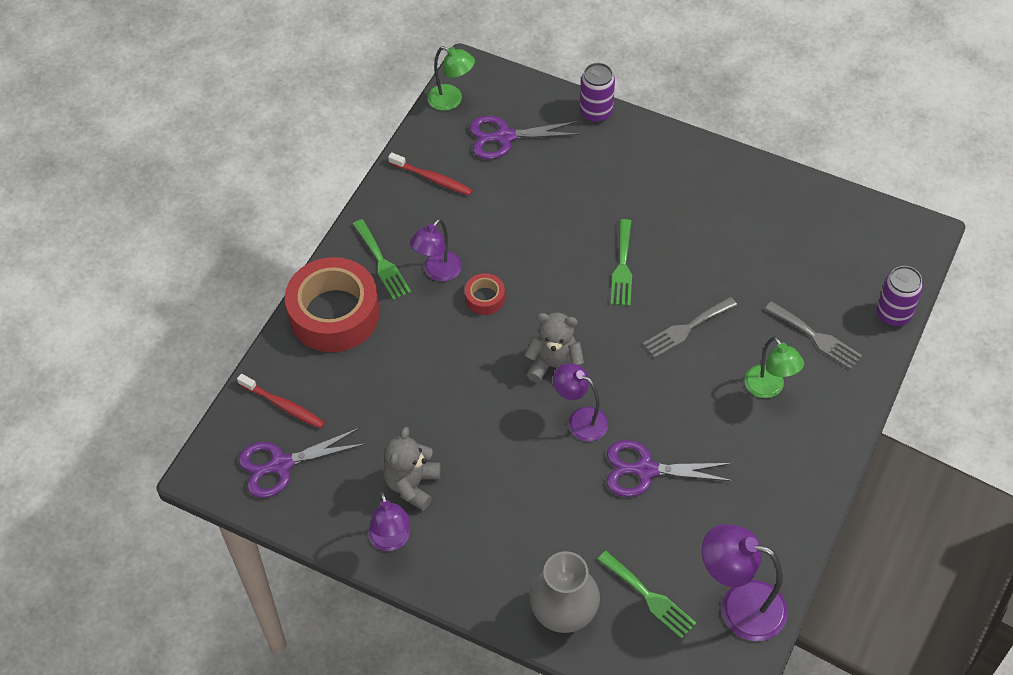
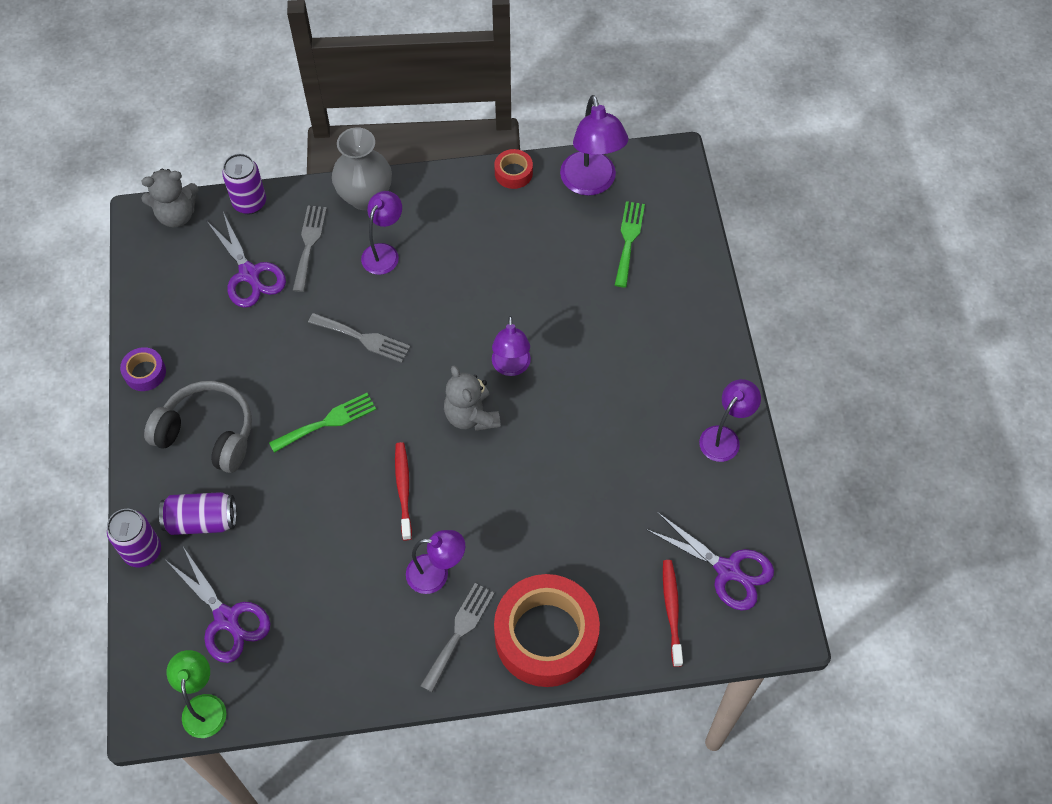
camera: 125 degrees left, 5 degrees up
(382, 263) = (459, 632): green fork -> grey fork
(412, 484) = (664, 454): grey teddy bear -> grey teddy bear (177, 215)
(432, 178) = (324, 655): red toothbrush -> red toothbrush (403, 489)
(485, 298) = (438, 515): red tape -> red tape (513, 173)
(564, 613) = (685, 285): grey vase -> grey vase (365, 197)
(594, 155) = (202, 521): none -> purple can
(645, 470) = (523, 297): purple scissors -> purple scissors (249, 274)
(668, 188) = (208, 434): none -> grey headphones
(755, 173) = (145, 373): none -> purple tape
(769, 388) = (384, 252): green lamp -> purple lamp

